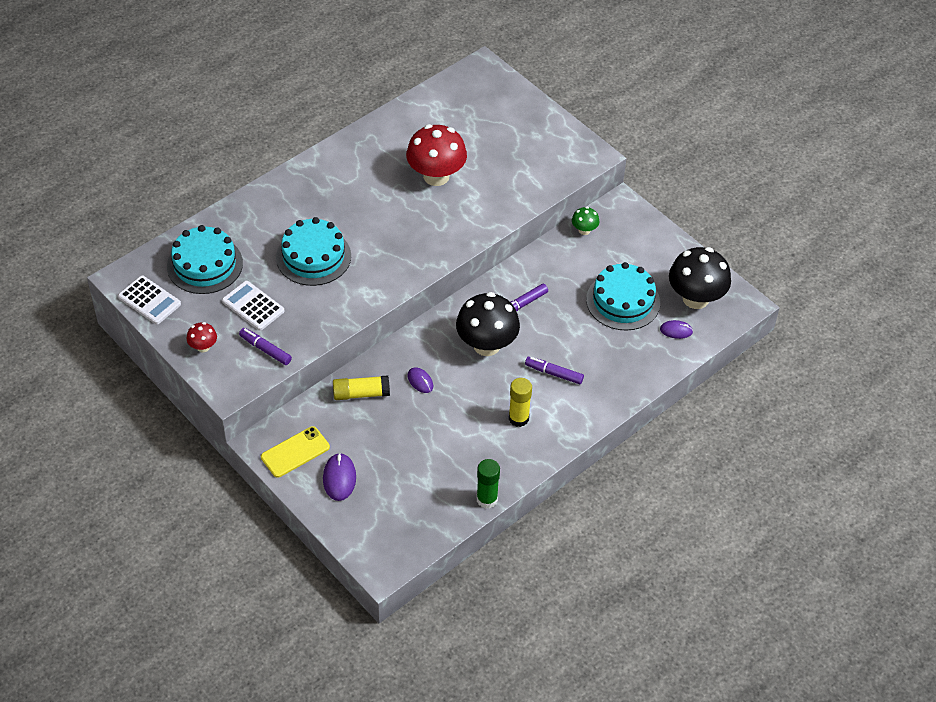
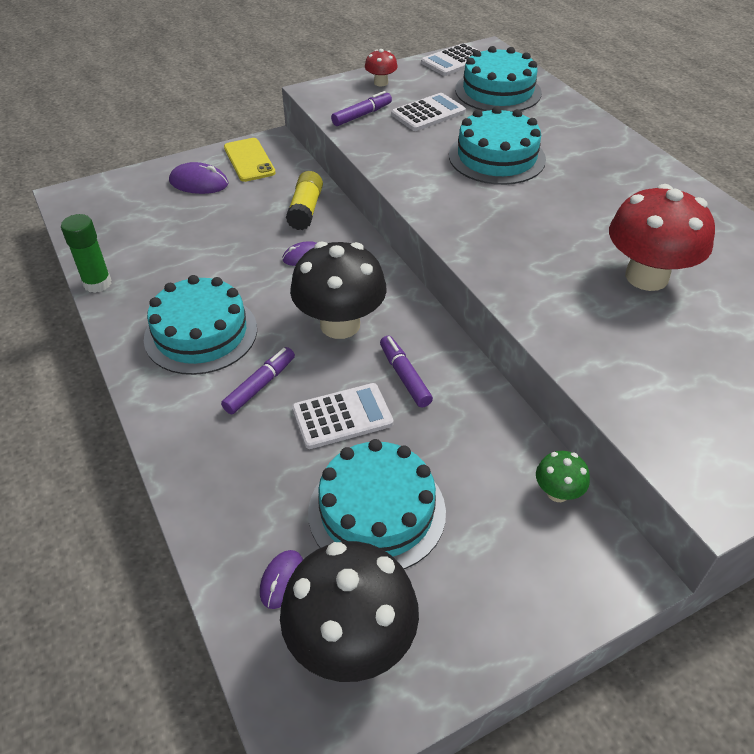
camera: 105 degrees right, 5 degrees down
(518, 418) = (201, 333): yellow glue stick -> turquoise cake
(564, 328) = (342, 416): none -> white calculator

